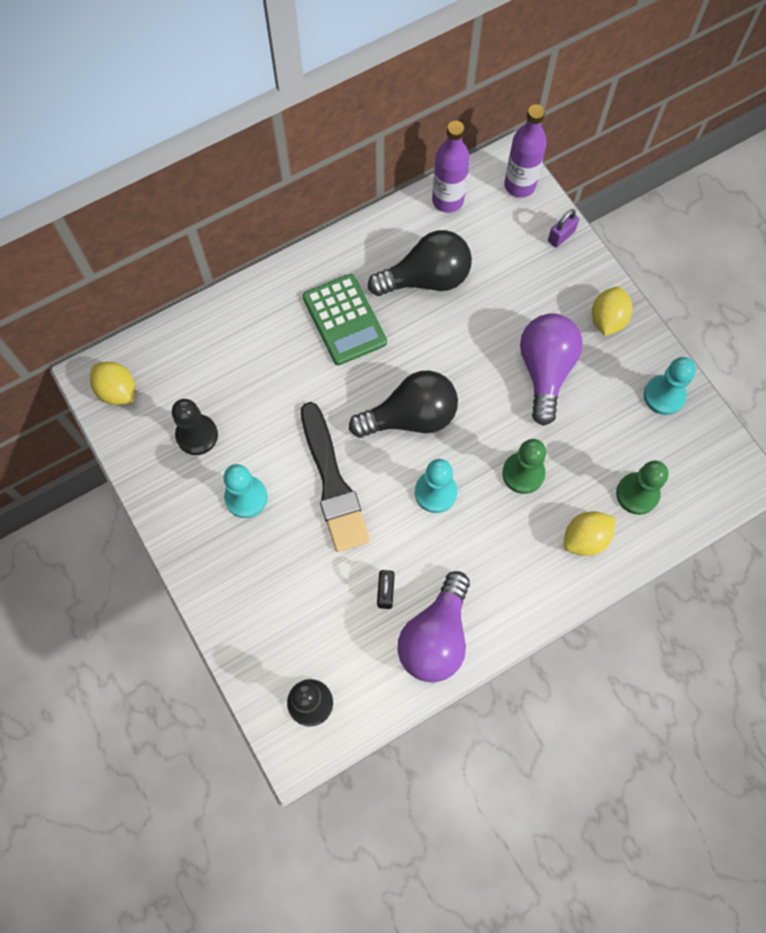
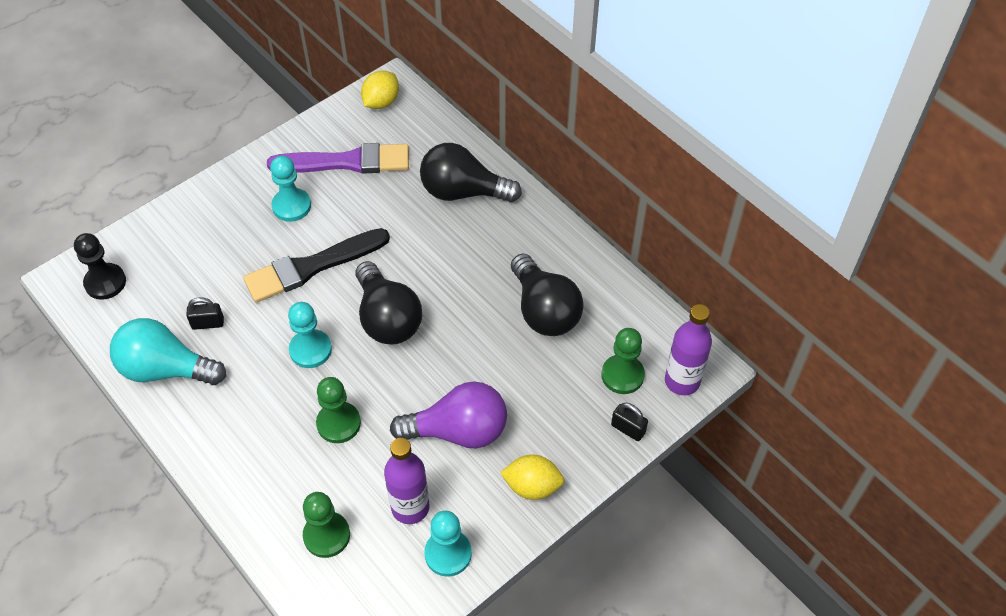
camera: 80 degrees right, 15 degrees down
(197, 435) = (347, 162): black pawn -> purple brush
(266, 327) = (463, 192): none -> black light bulb
(344, 320) = (483, 250): green calculator -> none
(435, 637) = (166, 369): purple light bulb -> turquoise light bulb
(447, 200) = (643, 317): purple bottle -> purple bottle (410, 507)
(506, 229) = (622, 375): none -> green pawn
(561, 236) = (628, 429): purple padlock -> black padlock
(585, 538) = (272, 489): yellow lemon -> none

